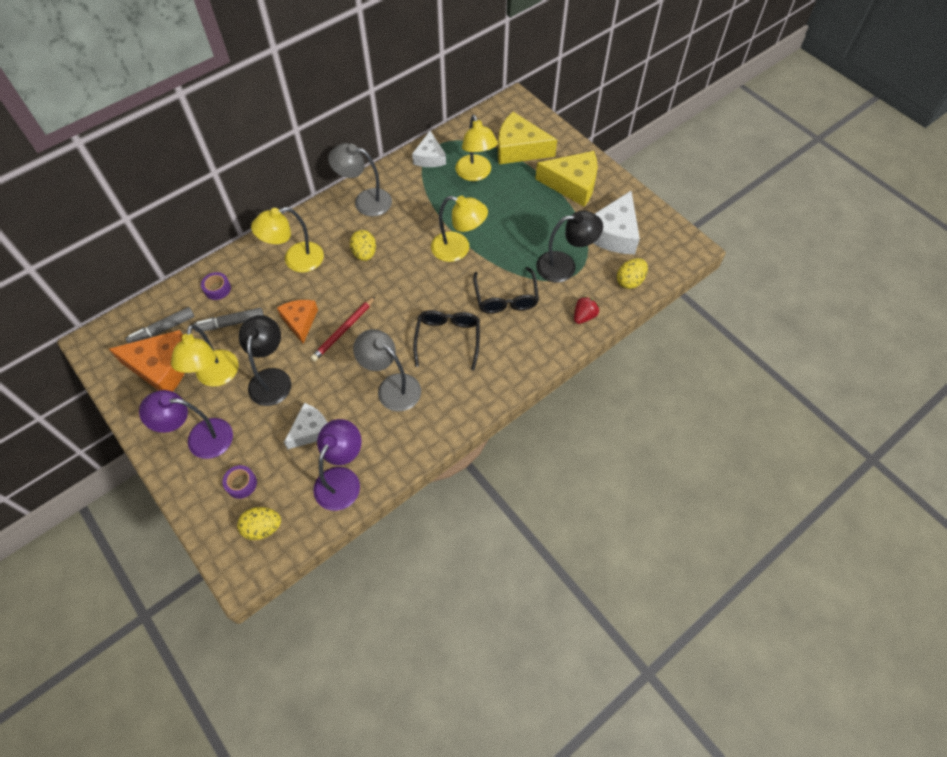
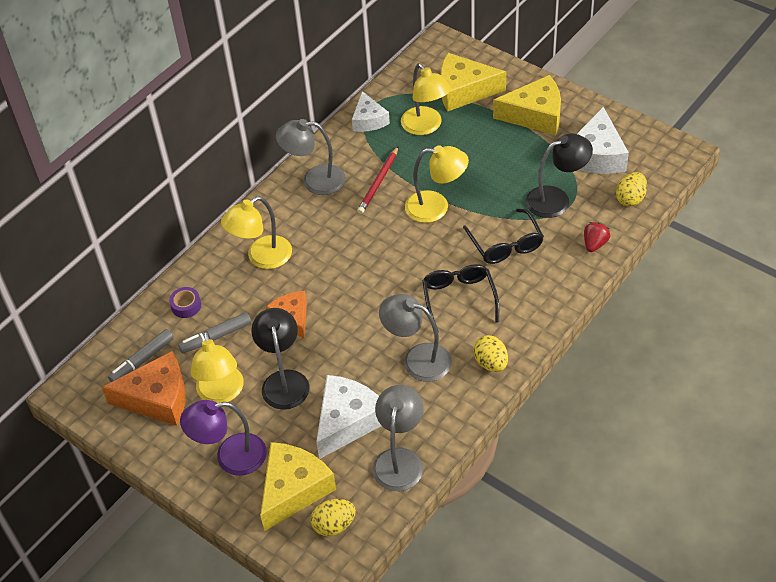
camera: 10 degrees left, 10 degrees down
(241, 484) = (293, 489): purple tape -> yellow cheese
(311, 430) = (347, 421): white cheese -> white cheese, size x1.58
(342, 479) = (399, 459): purple lamp -> grey lamp
(343, 330) = (343, 316): red pencil -> red pencil (379, 182)
(364, 254) = (335, 234): yellow egg -> yellow egg (491, 363)

